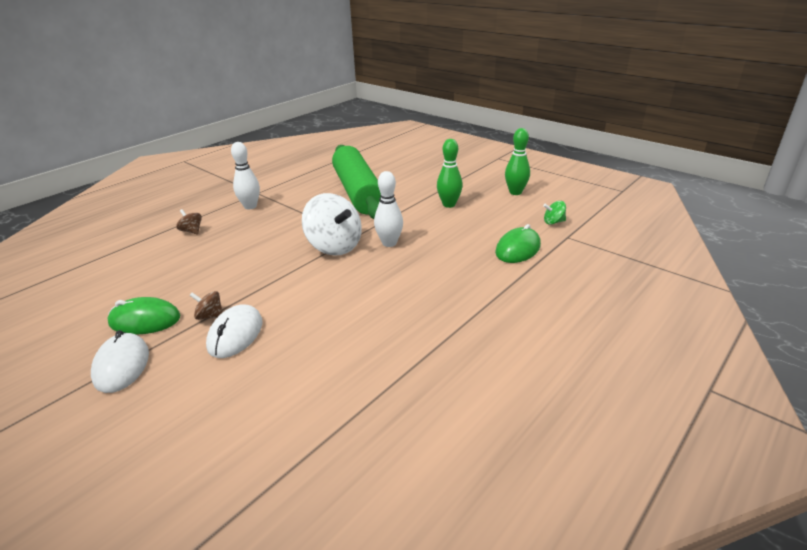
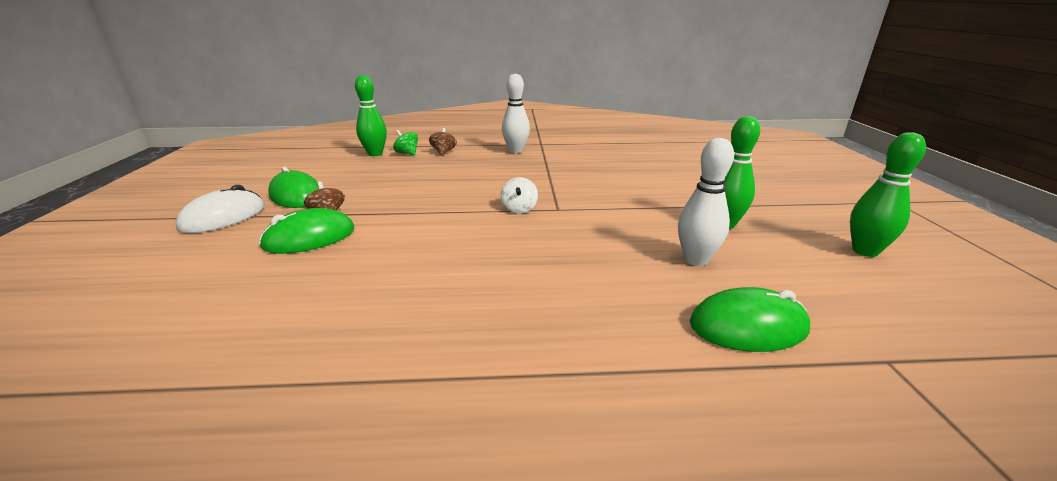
camera: 45 degrees right, 5 degrees down
(129, 259) = (375, 154): none -> green bowling pin
(235, 334) = (309, 238): white mouse -> green mouse
(334, 246) = (519, 209): white spinning top -> white spinning top, size x0.45
(358, 192) = (631, 173): green rolling pin -> none
(389, 243) = (577, 231): white bowling pin -> white bowling pin (696, 260)
(553, 222) = (886, 322): green spinning top -> green spinning top (407, 153)

